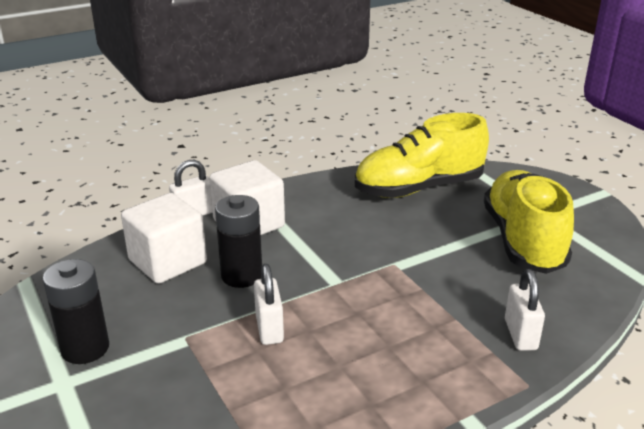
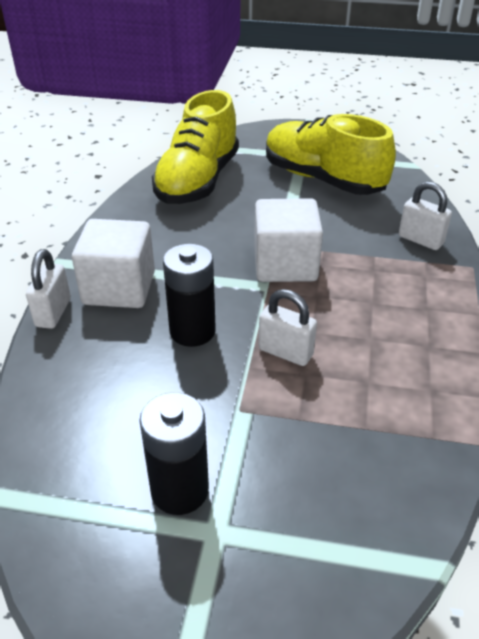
camera: 50 degrees left, 10 degrees up
(167, 262) = (109, 367): white cube -> white cube (285, 265)

